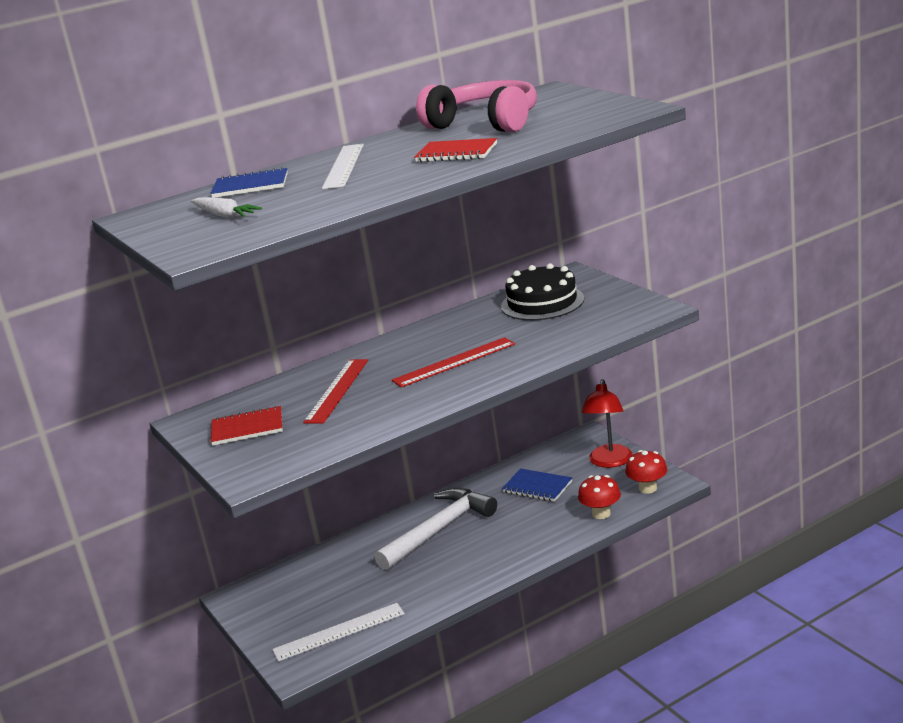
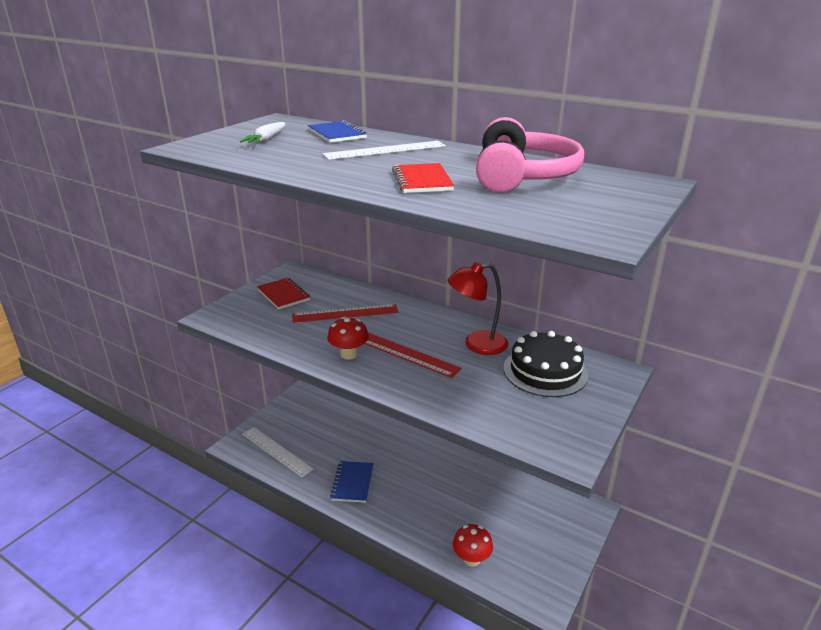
camera: 60 degrees right, 5 degrees up
(439, 530) = (410, 460): white hammer -> none
(537, 487) = (493, 500): blue notebook -> blue notebook (352, 483)
(609, 462) = (557, 539): red lamp -> red lamp (477, 344)
(647, 488) = (528, 584): red mushroom -> red mushroom (349, 354)

